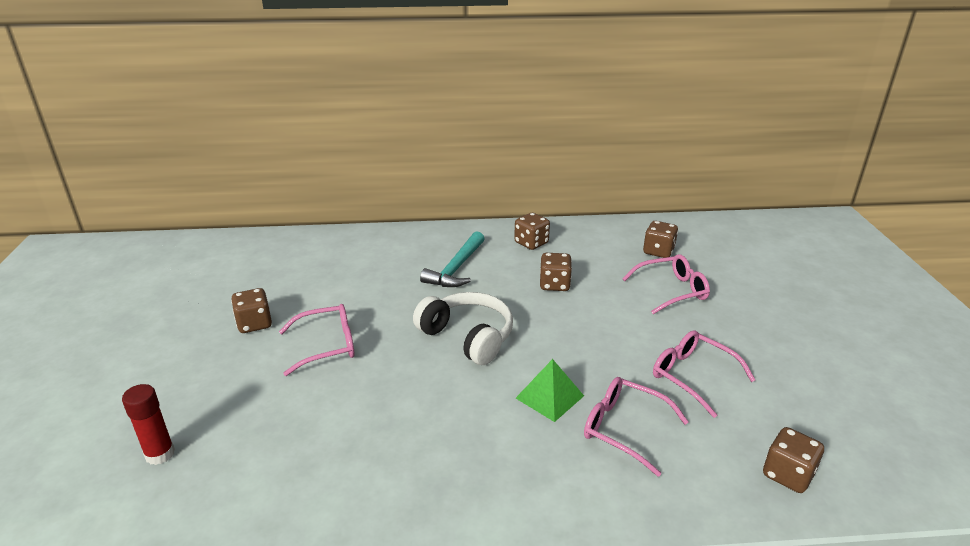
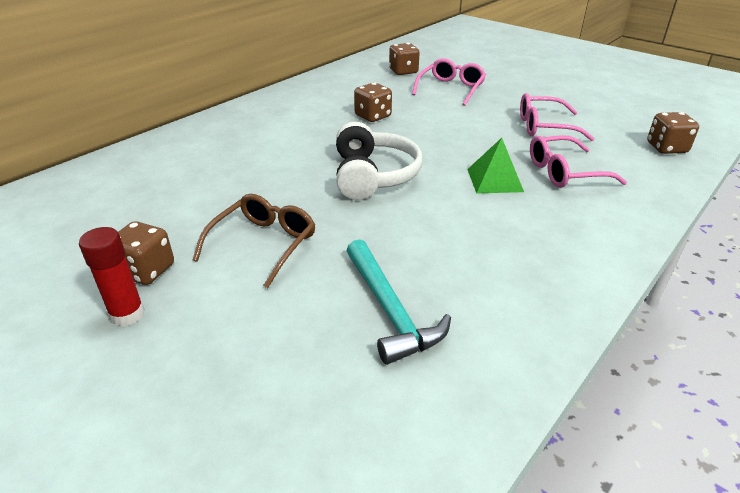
camera: 45 degrees left, 5 degrees up
(160, 454) = (254, 441): red glue stick -> red glue stick (127, 314)
(327, 346) = (263, 244): pink glasses -> brown glasses
(456, 268) = (277, 138): turquoise hammer -> turquoise hammer (390, 310)
(468, 337) = (373, 176): white headphones -> white headphones turned 90 degrees clockwise
(531, 243) = (307, 99): brown dice -> none

